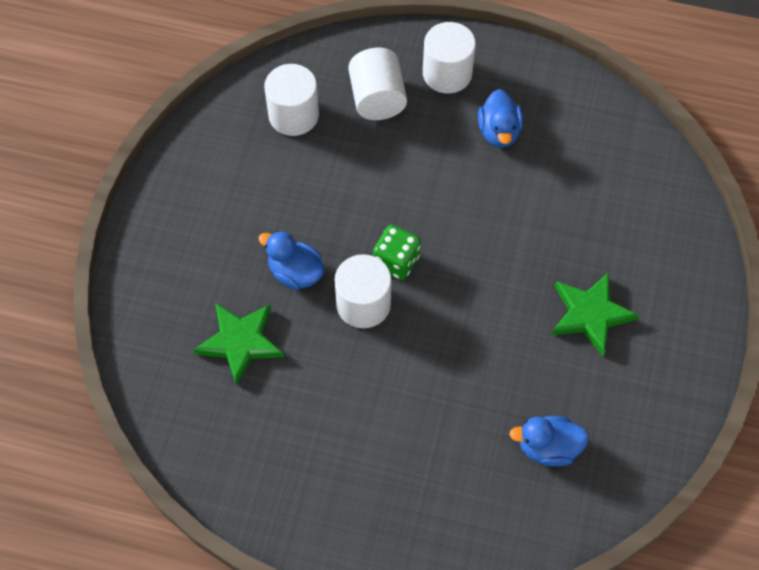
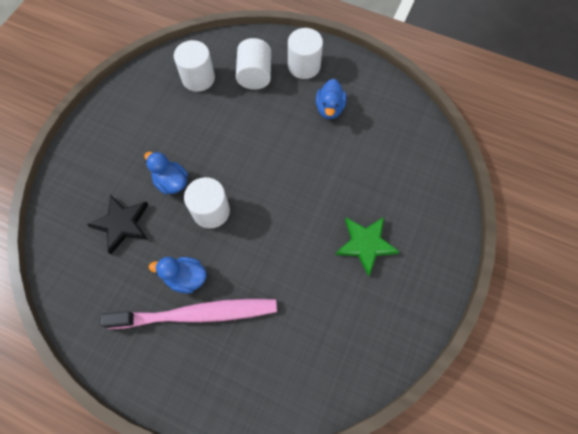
camera: 10 degrees right, 5 degrees up
(240, 342) = (122, 224): green star -> black star
(381, 443) = (198, 314): none -> pink toothbrush
(396, 261) = (240, 185): green dice -> none
(548, 448) = (315, 338): blue duck -> blue duck (186, 278)

